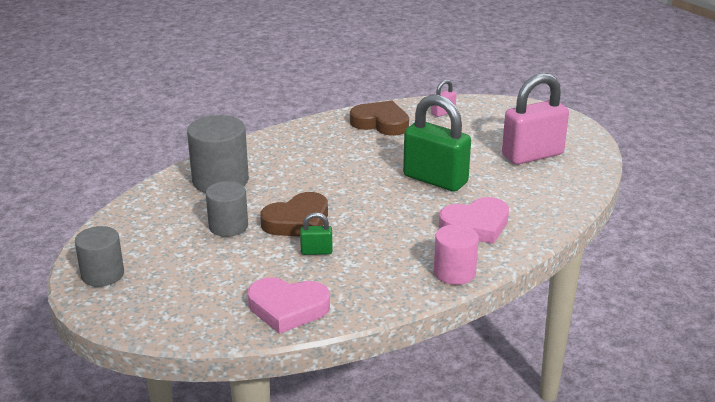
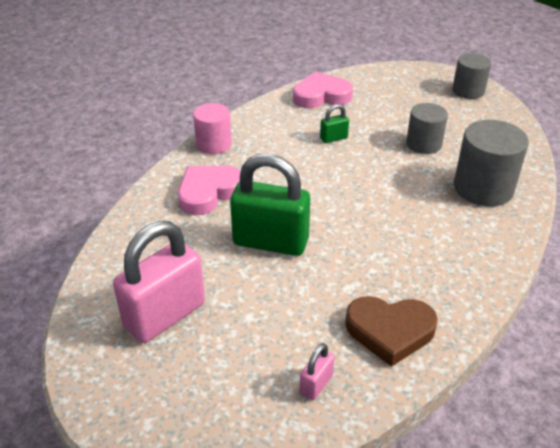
camera: 160 degrees right, 10 degrees up
(297, 221) = (371, 161): brown heart -> none

